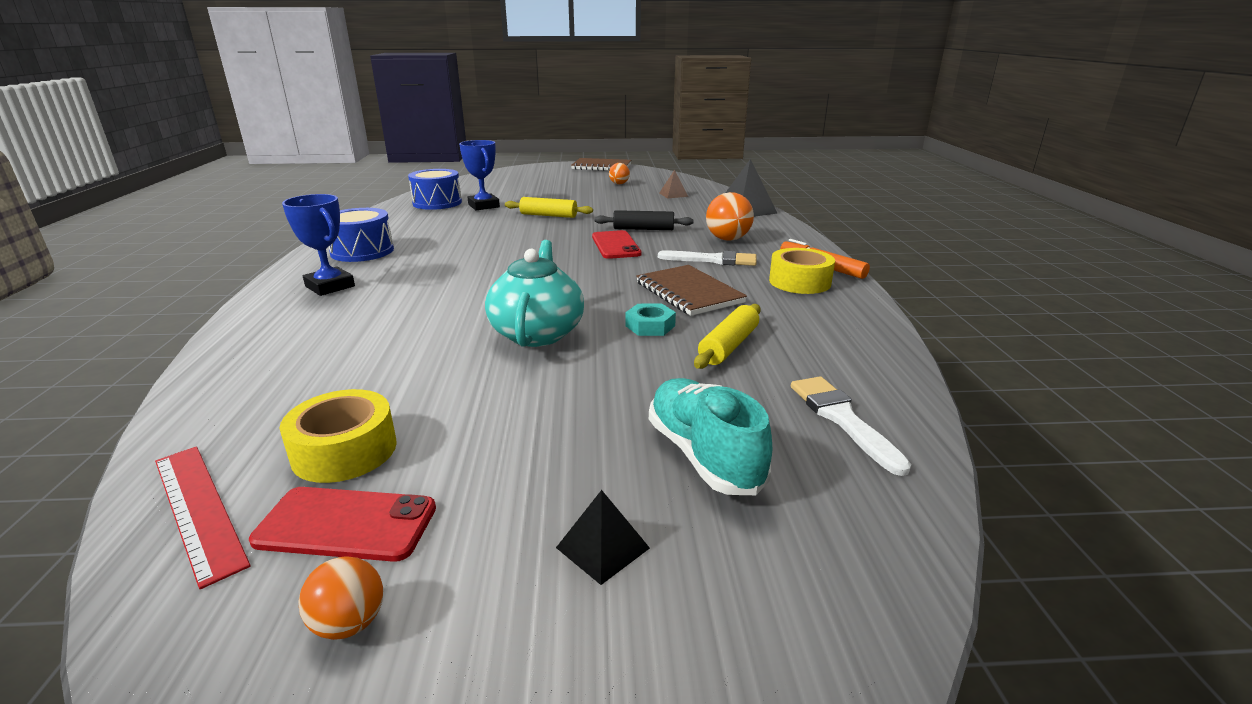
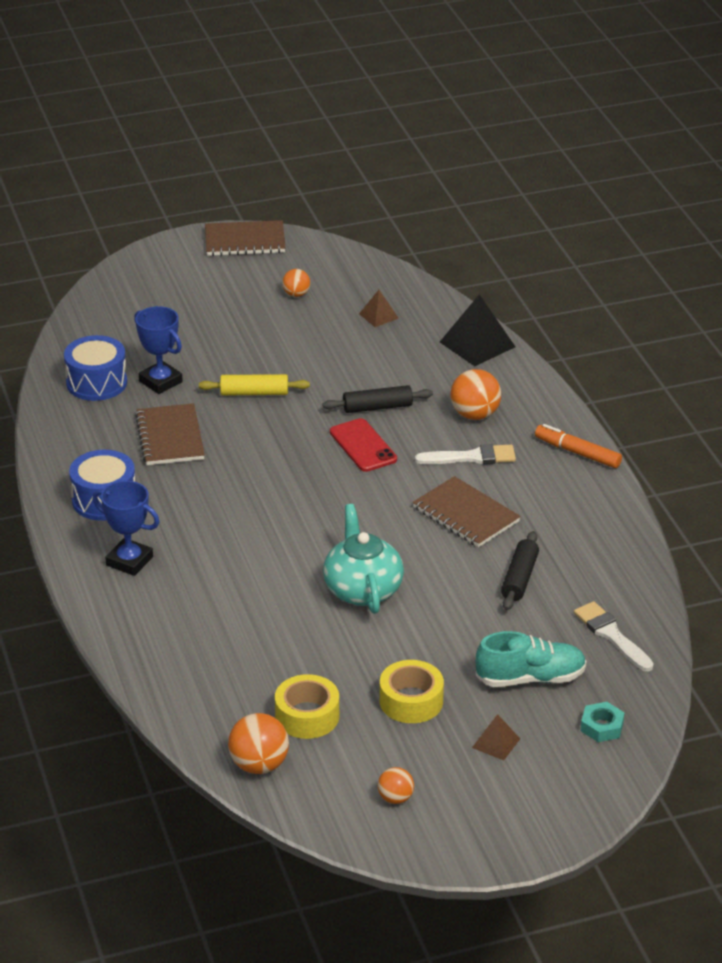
camera: 15 degrees left, 10 degrees up
(199, 509) = (259, 765): red ruler -> orange ball
(346, 524) = (351, 757): red phone -> none
(459, 228) = (170, 437): none -> brown notebook
(602, 547) = (496, 743): black pyramid -> brown pyramid
(650, 326) = (450, 565): turquoise nut -> turquoise nut (602, 726)
(703, 455) = (530, 678): turquoise shoe -> turquoise shoe turned 120 degrees clockwise
(728, 346) = (519, 578): yellow rolling pin -> black rolling pin
(799, 282) = (561, 481): yellow tape -> yellow tape (411, 701)

